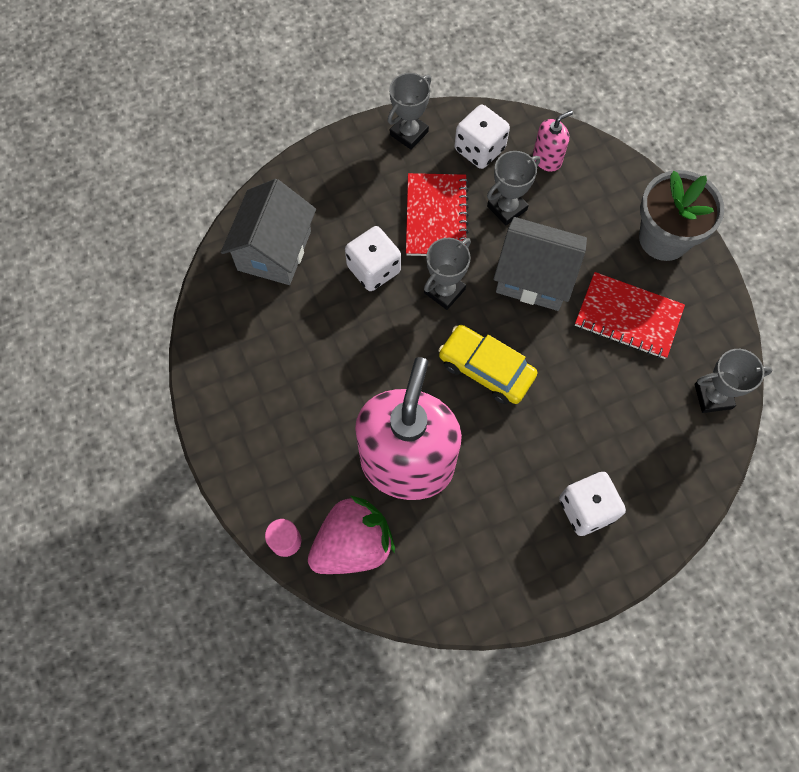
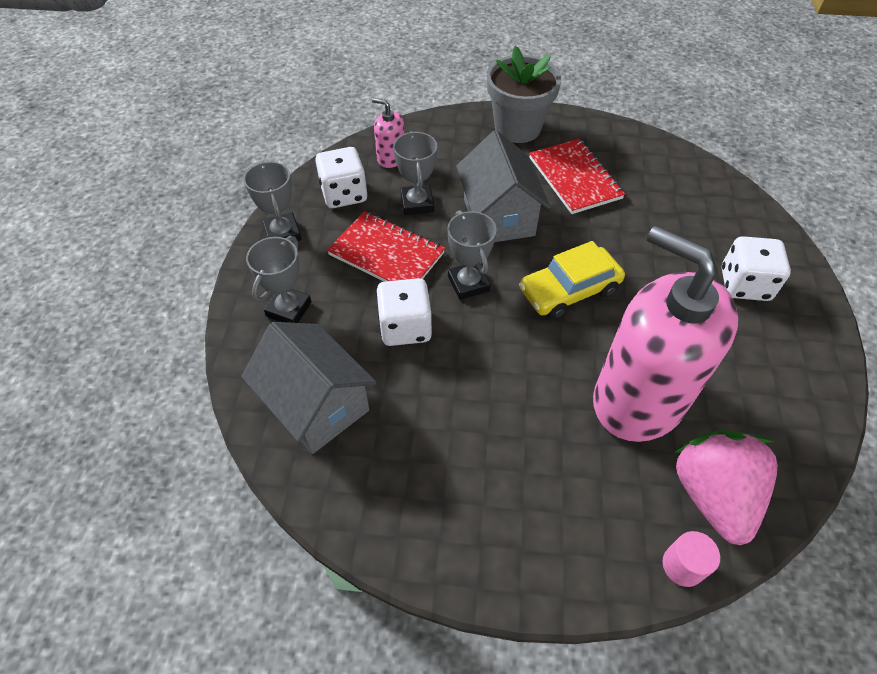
camera: 60 degrees left, 15 degrees down
(534, 277) = (498, 217): grey house -> grey house turned 60 degrees counterclockwise
(547, 159) = (391, 158): pink soap dispenser -> pink soap dispenser turned 60 degrees counterclockwise
(628, 317) = (575, 178): red notebook -> red notebook turned 75 degrees counterclockwise
(713, 396) = (674, 164): grey trophy -> grey trophy (289, 309)

